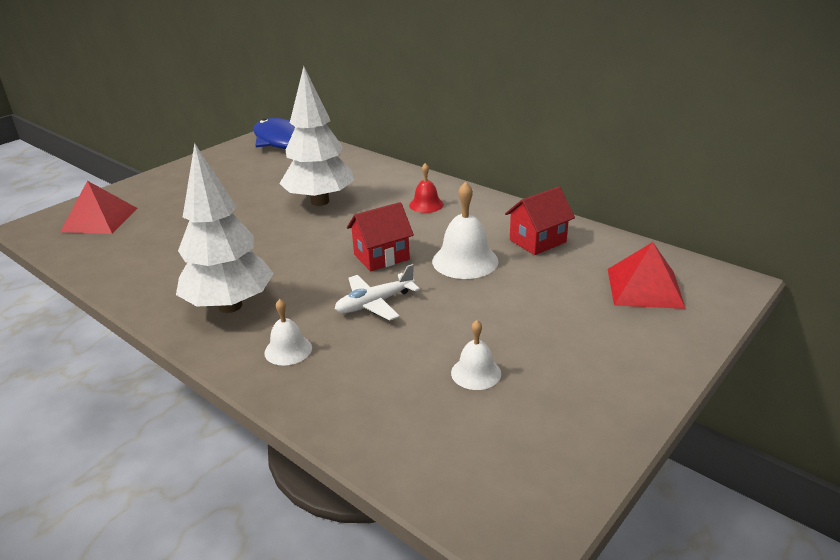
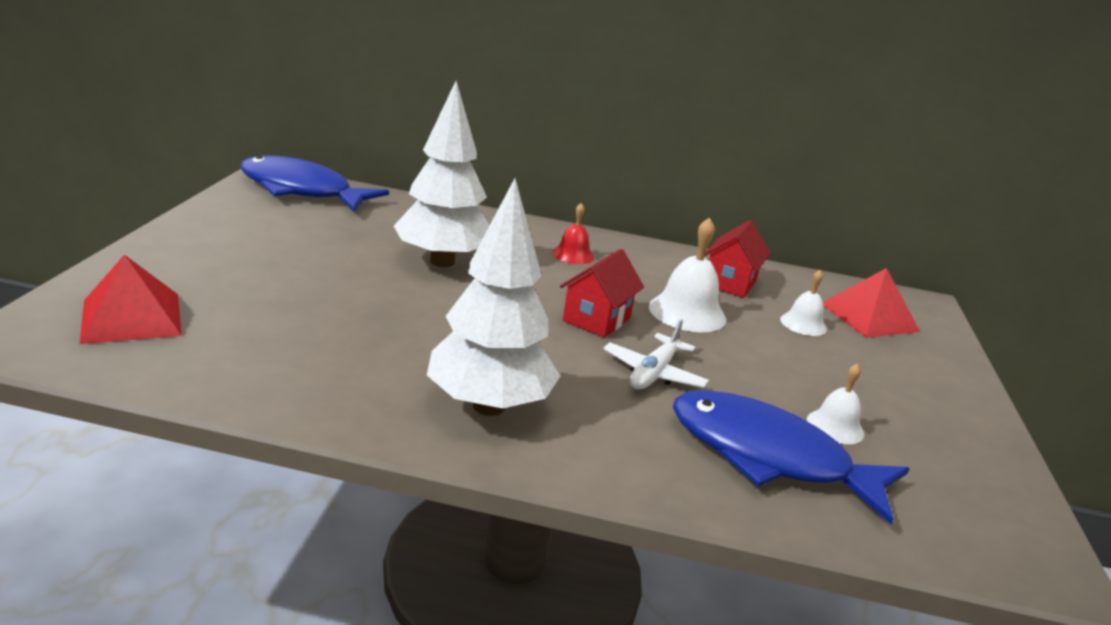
camera: 35 degrees left, 5 degrees down
(288, 350) = (625, 444): white bell -> white bell (803, 324)
(386, 382) = (769, 456): none -> blue fish

